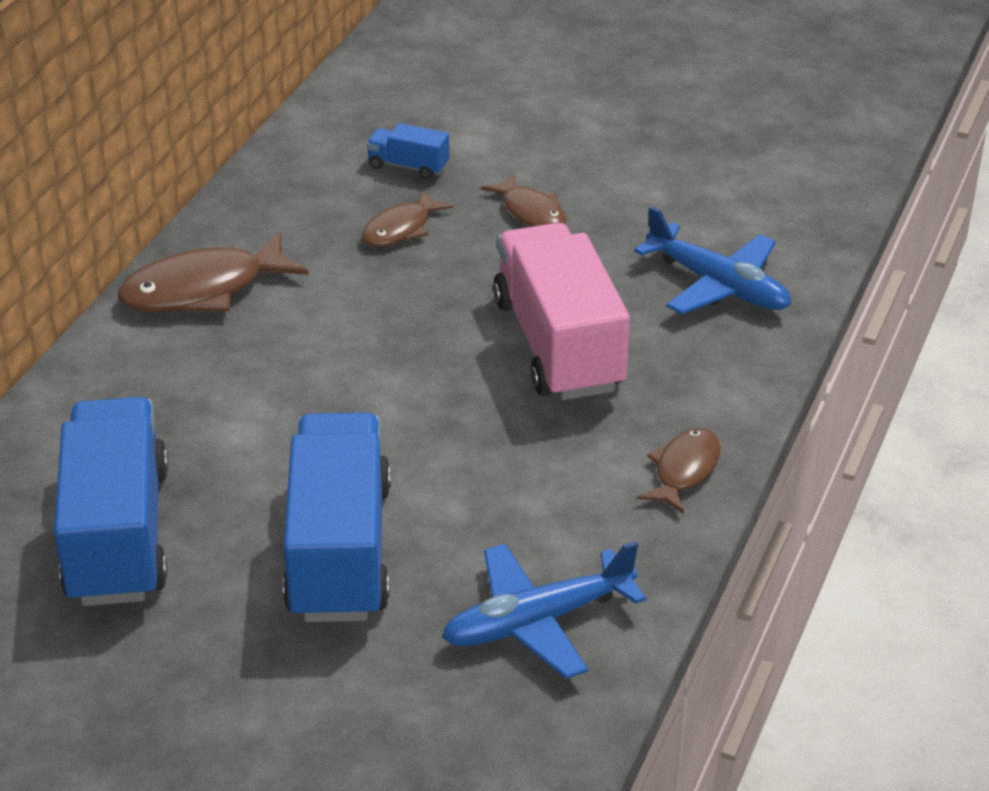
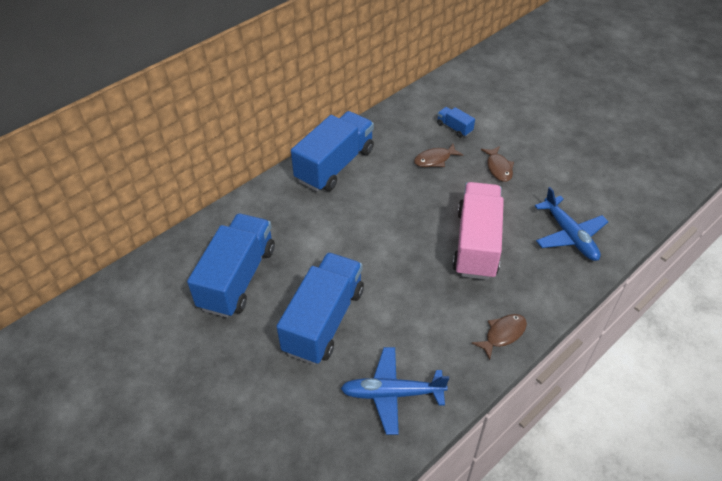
camera: 25 degrees right, 10 degrees up
(203, 290) = (335, 165): brown fish -> blue truck

